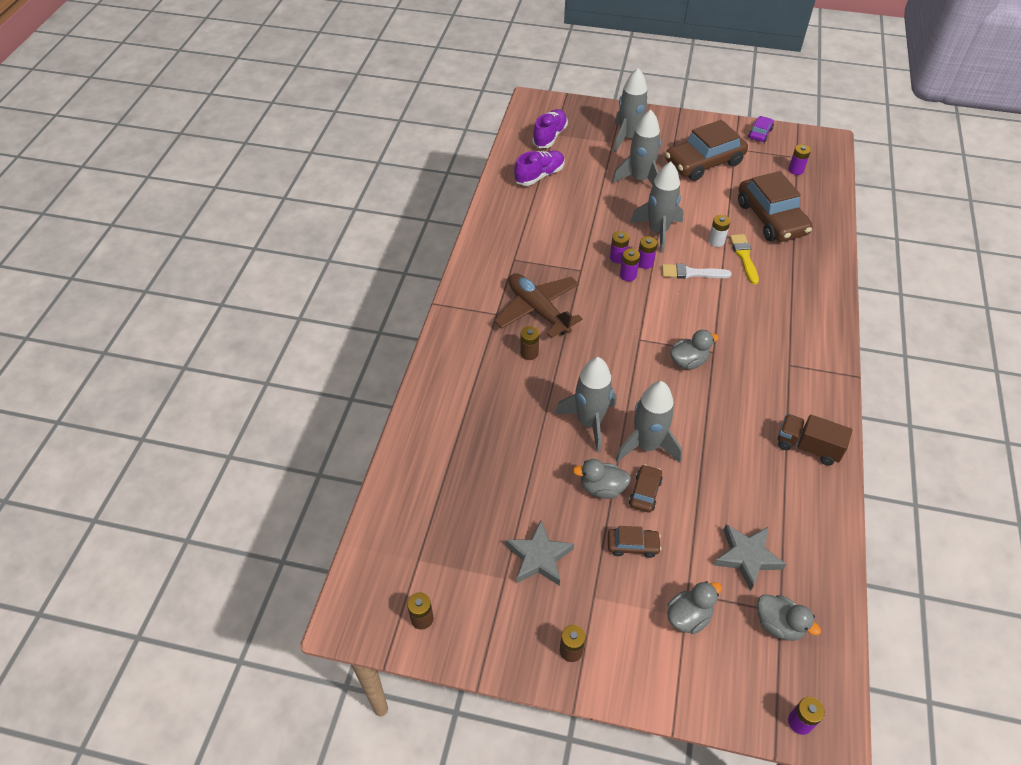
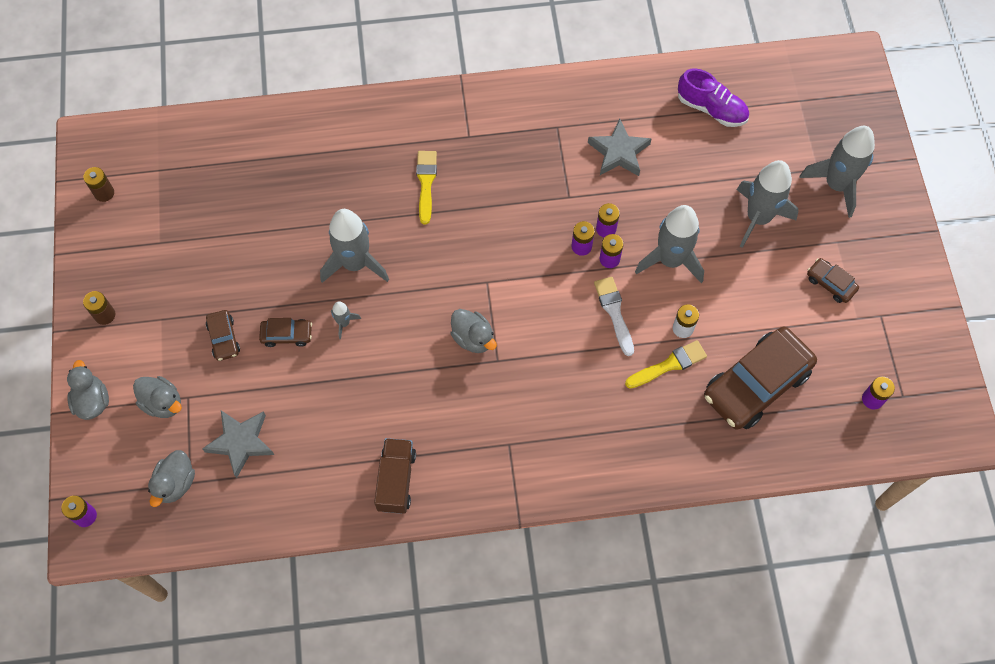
camera: 70 degrees right, 15 degrees up
(529, 353) = (426, 183): brown battery -> yellow brush
(538, 310) = (490, 173): brown plane -> none
(539, 557) = (188, 263): grey star -> grey star (618, 152)
(549, 136) = (792, 97): purple shoe -> none
(602, 488) = (279, 296): grey duck -> grey duck (92, 401)
(646, 446) = (344, 323): grey rocket -> grey rocket, size x0.45
(704, 162) = (830, 283): brown car -> brown car, size x0.46
(760, 133) = (931, 340): purple car -> none

